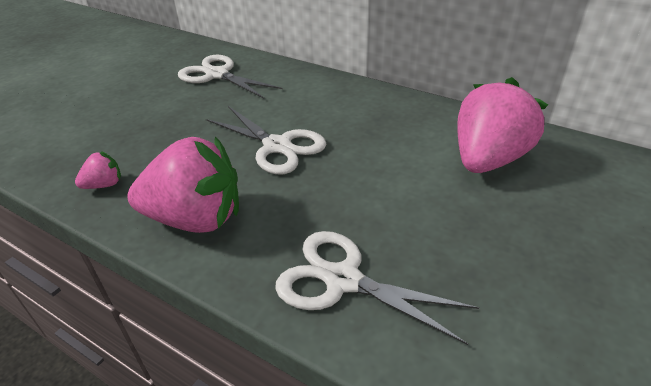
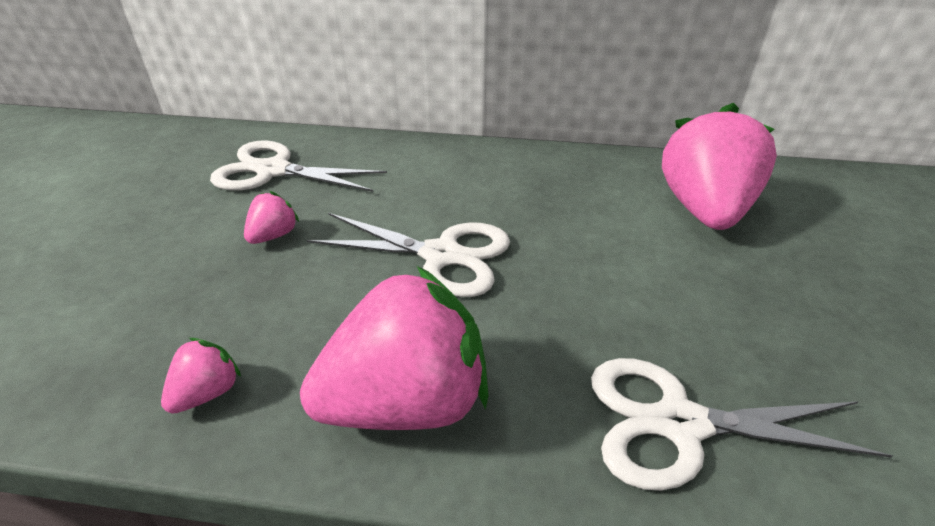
camera: 25 degrees left, 0 degrees up
(191, 112) = (273, 235): none -> pink strawberry

